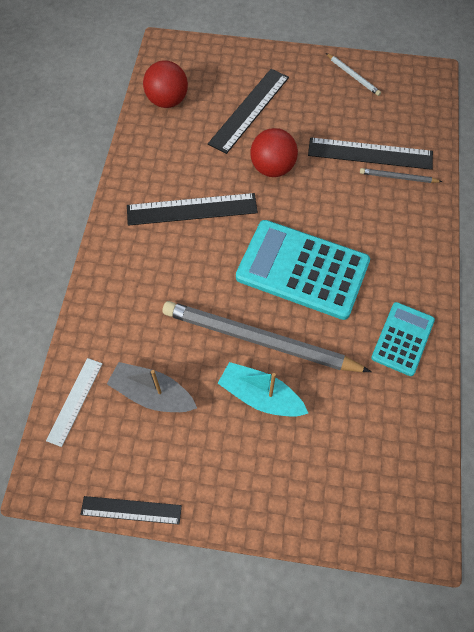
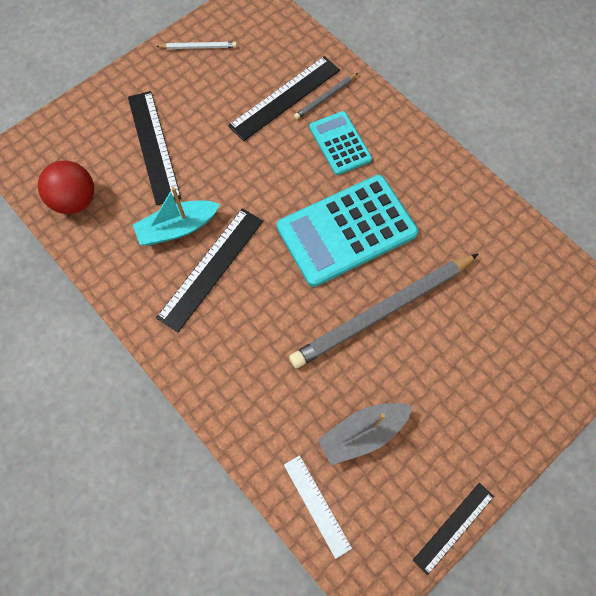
camera: 50 degrees left, 5 degrees up
(260, 396) = (432, 349): turquoise boat -> turquoise boat (177, 228)
(272, 168) = (230, 175): red ball -> none
(402, 339) = (465, 211): turquoise calculator -> turquoise calculator (340, 143)

